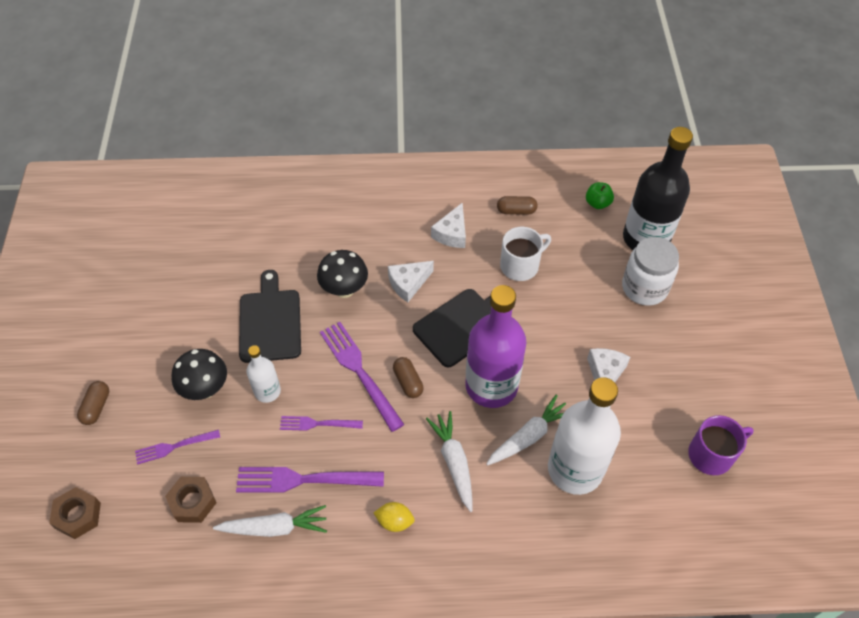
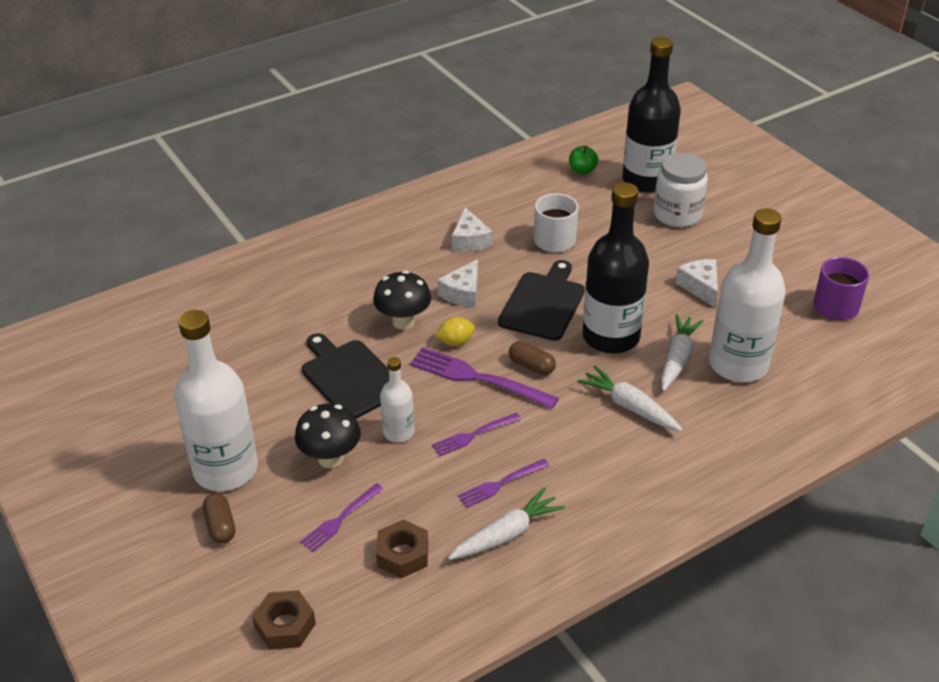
camera: 30 degrees left, 15 degrees down
(132, 360) = (226, 469): none -> white bottle
(304, 480) = (501, 484): purple fork -> purple fork, size x0.58
(395, 521) = (617, 475): yellow lemon -> yellow lemon (455, 342)
(491, 386) = (611, 337): purple bottle -> black bottle
(516, 211) = (514, 202): brown capsule -> none

